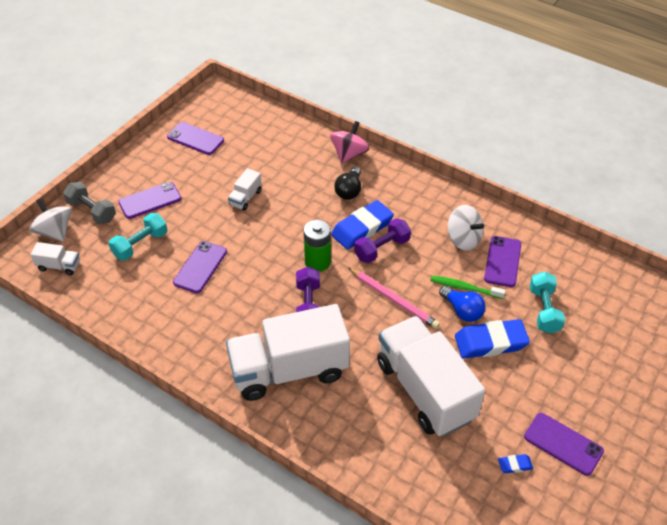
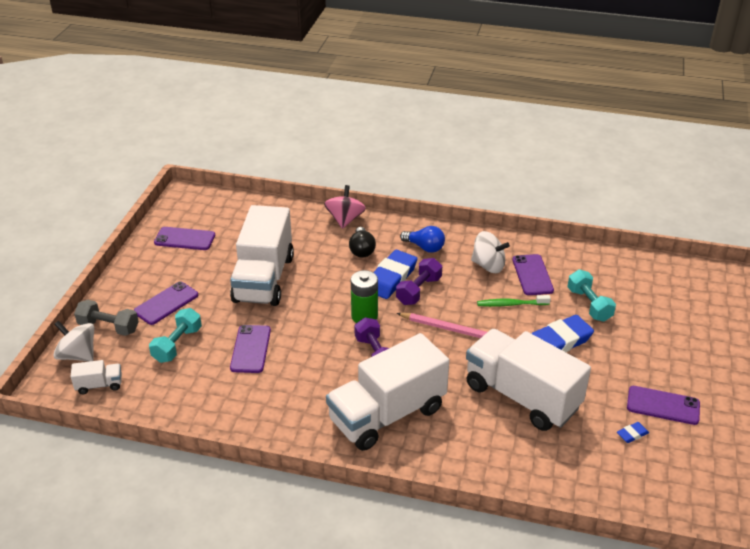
camera: 20 degrees left, 10 degrees down
(245, 198) = (264, 279): white truck -> white truck, size x2.44
(462, 310) = (519, 323): blue light bulb -> blue light bulb (424, 247)

